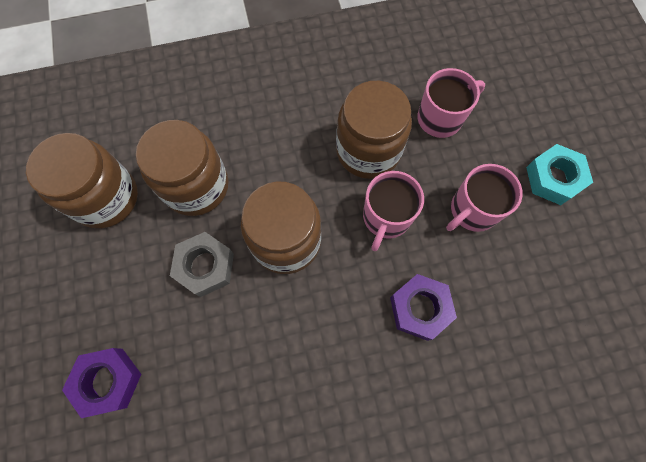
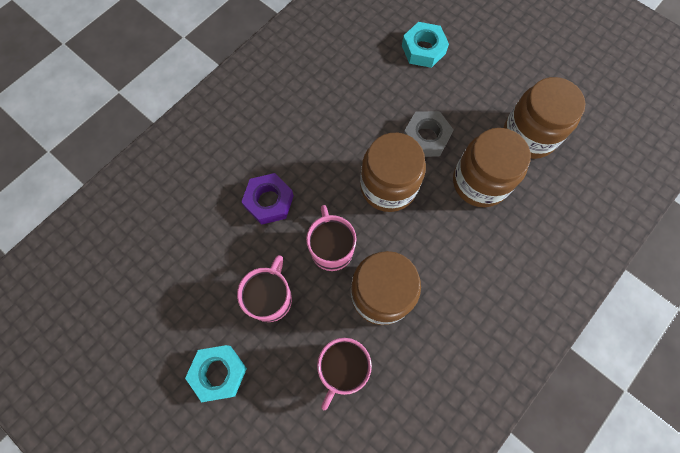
camera: 145 degrees right, 0 degrees up
(108, 381) = (423, 49): purple nut -> turquoise nut

